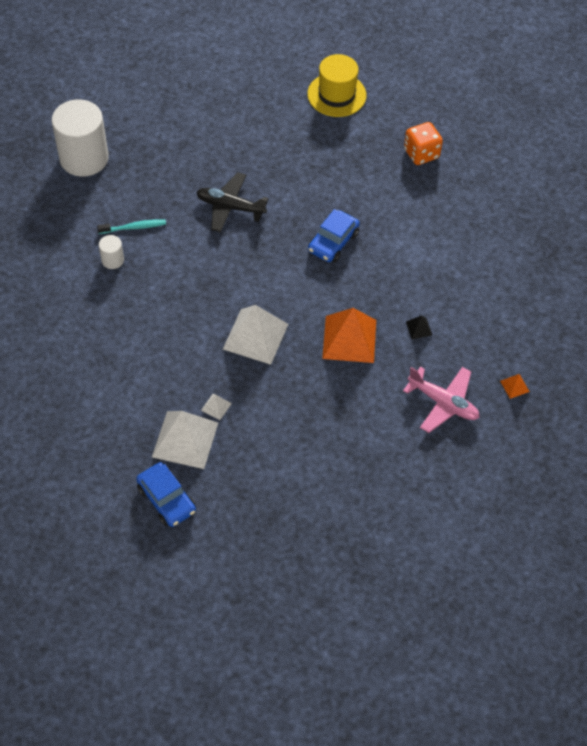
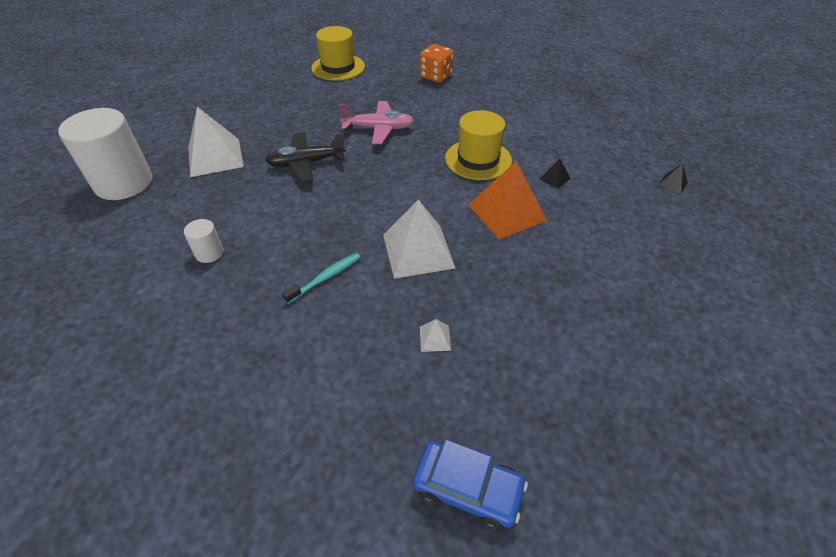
camera: 30 degrees left, 10 degrees down
(133, 227) = (216, 216): turquoise toothbrush -> turquoise toothbrush (325, 278)
(185, 439) = (429, 395): white pyramid -> white pyramid (215, 157)
(333, 242) = (422, 151): blue car -> none
(373, 275) = (478, 159): none -> yellow hat
(443, 403) = (637, 222): pink plane -> pink plane (379, 128)
(514, 386) = (672, 183): orange pyramid -> black pyramid

